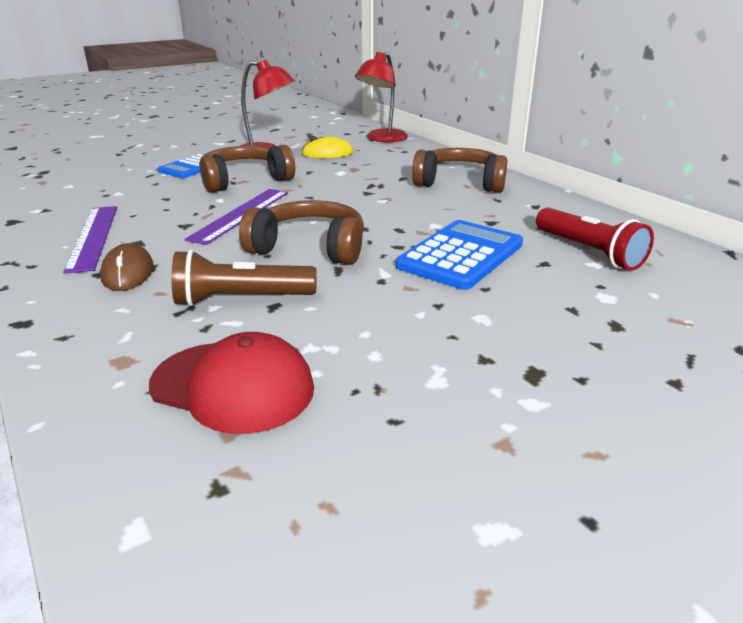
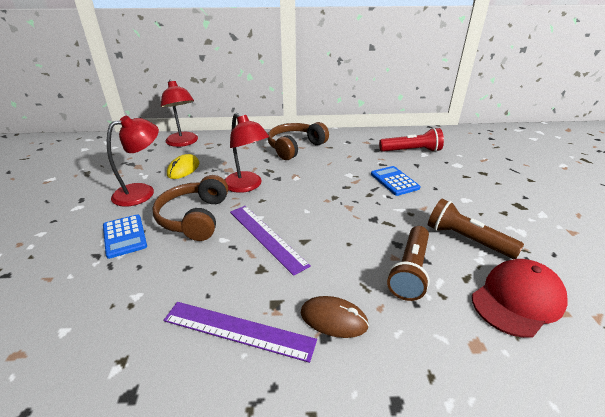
camera: 60 degrees left, 5 degrees up
(309, 248) = (350, 224): brown headphones -> none
(329, 184) = (247, 186): none -> red lamp
(355, 331) = (466, 239): none -> brown flashlight
(461, 255) = (394, 181): blue calculator -> blue calculator, size x0.64

